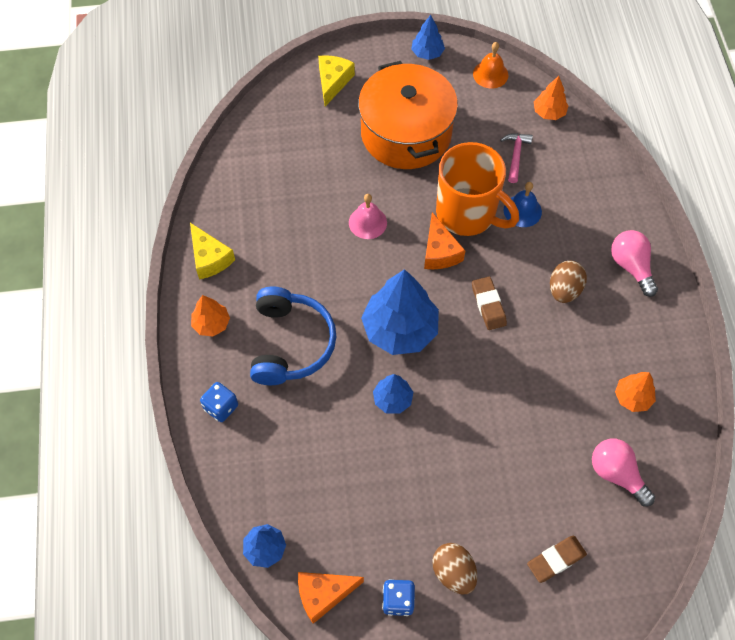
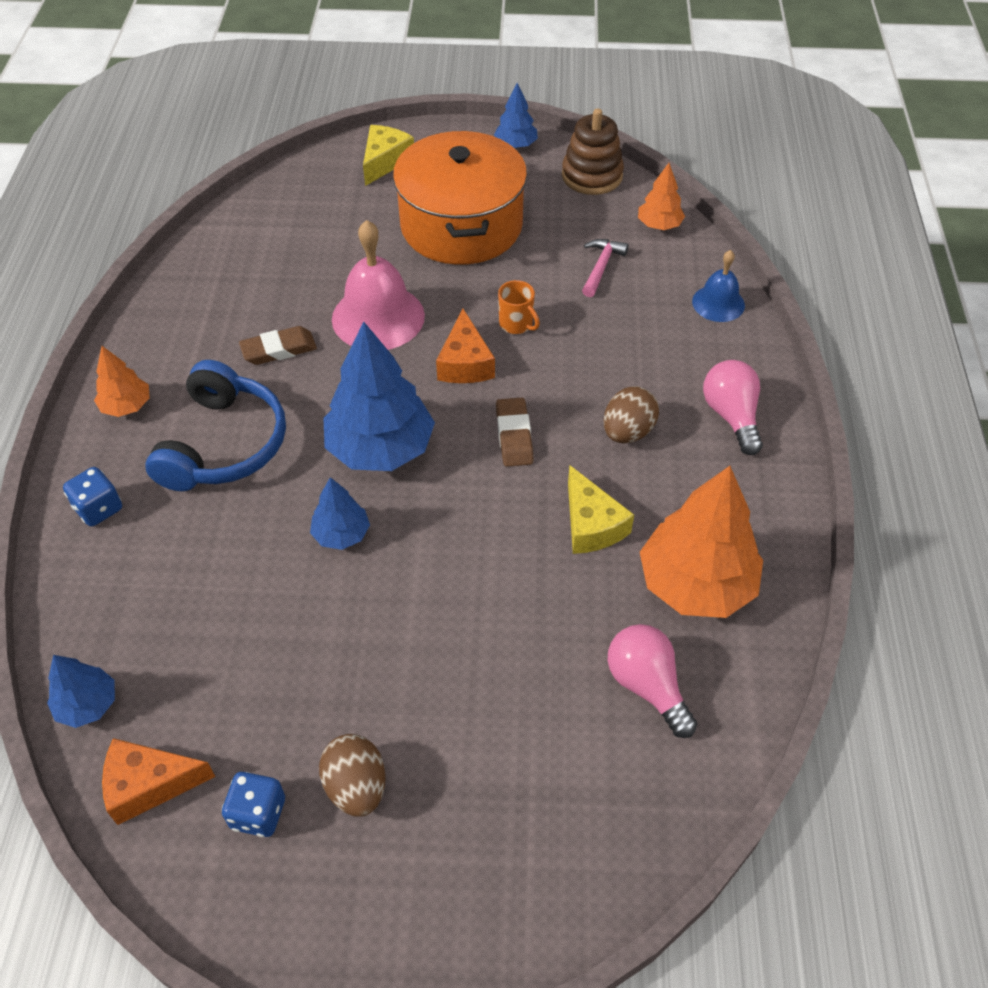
camera: 10 degrees right, 10 degrees down
(209, 258) = (155, 330): yellow cheese -> yellow cheese (591, 524)
(367, 222) = (378, 317): pink bell -> pink bell, size x1.75
(467, 213) = (516, 324): orange mug -> orange mug, size x0.40
(490, 74) = (592, 176): orange bell -> brown stacking toy
(522, 211) = (593, 330): blue bell -> blue bell (718, 303)
(556, 560) = (521, 795): brown eraser -> brown eraser (279, 349)
(632, 397) = (695, 584): orange tree -> orange tree, size x1.97

